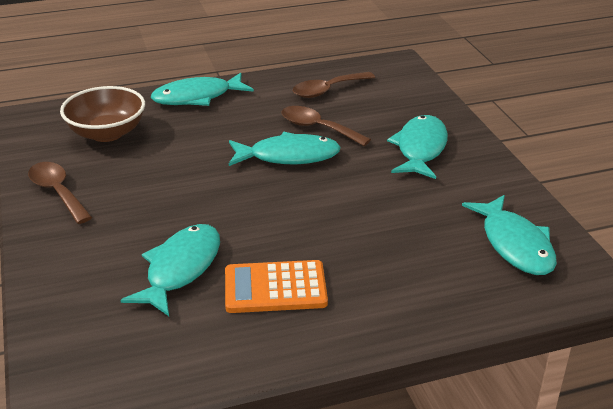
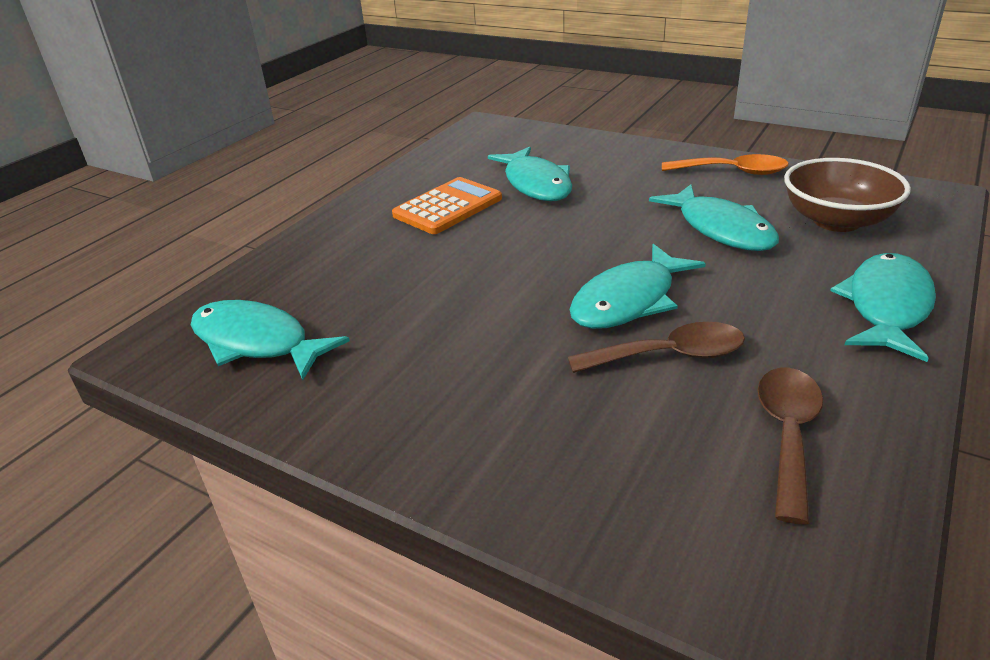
camera: 140 degrees right, 0 degrees up
(57, 192) = (732, 172): brown spoon -> orange spoon
(420, 149) = (495, 407): turquoise fish -> turquoise fish (721, 229)

